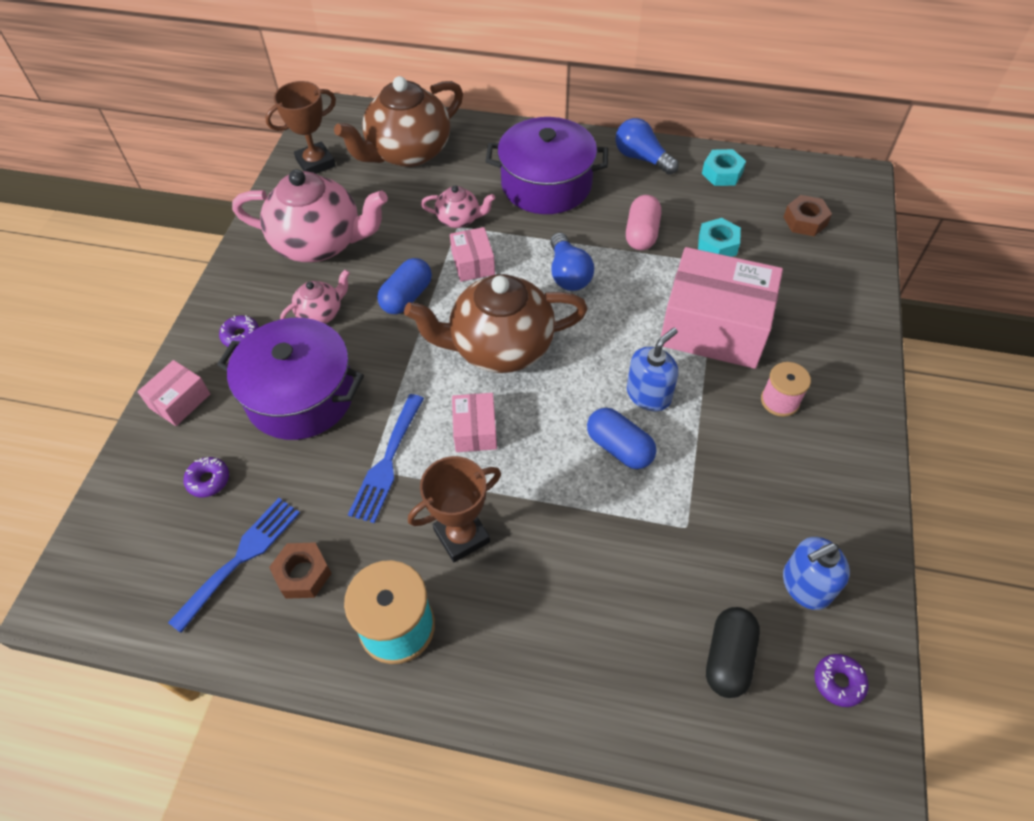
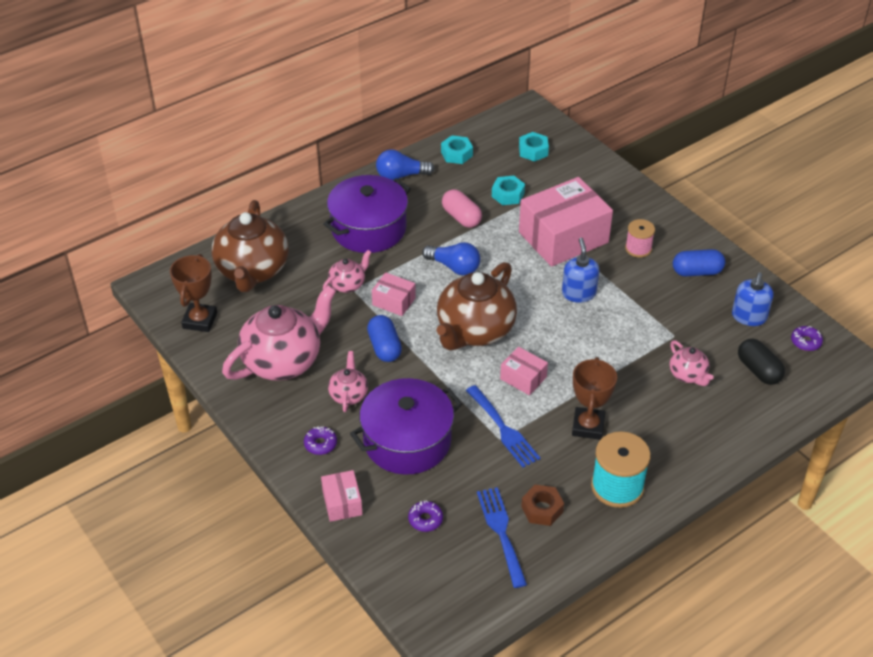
camera: 50 degrees left, 10 degrees down
(619, 447) = (600, 328): blue capsule -> blue capsule (697, 272)
(639, 583) = (688, 375): none -> pink teapot
(805, 221) = (533, 151): brown nut -> turquoise nut

